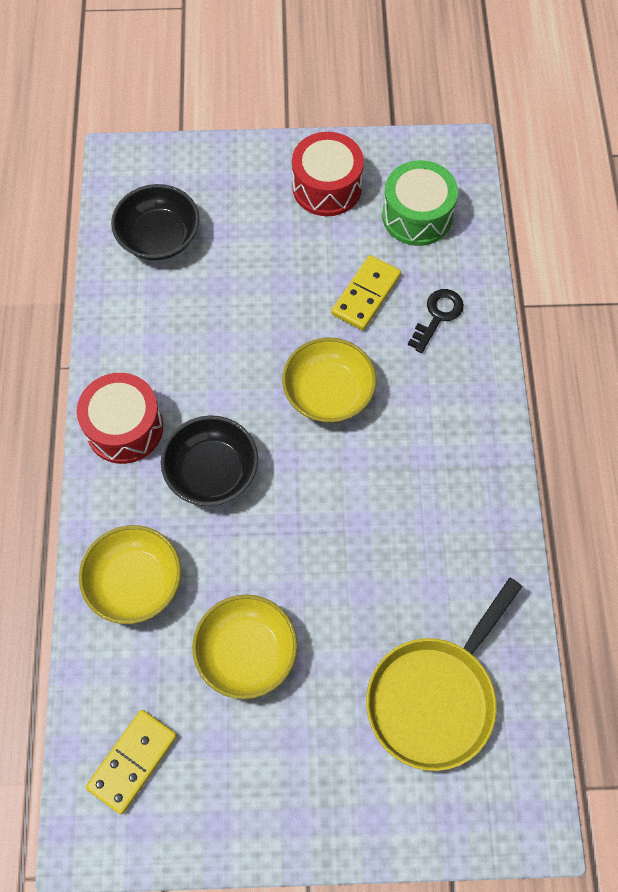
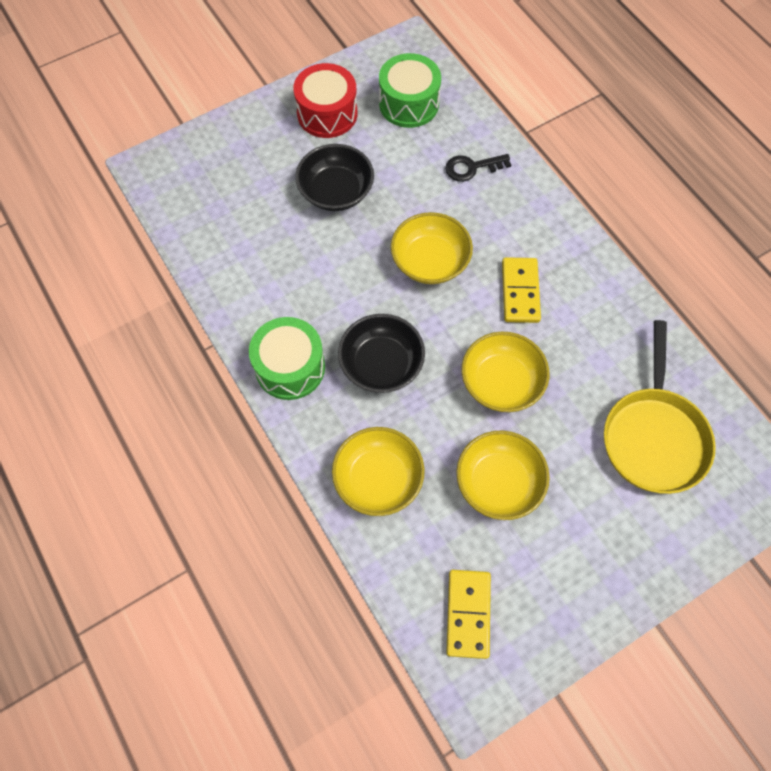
camera: 30 degrees left, 0 degrees up
(124, 428) = (290, 367): red drum -> green drum
(159, 237) = (220, 211): black bowl -> black bowl (336, 191)
(317, 554) = (501, 382): none -> yellow bowl
(366, 294) = (409, 177): yellow domino -> yellow domino (520, 292)
(437, 316) = (472, 168): black key -> black key turned 105 degrees counterclockwise

